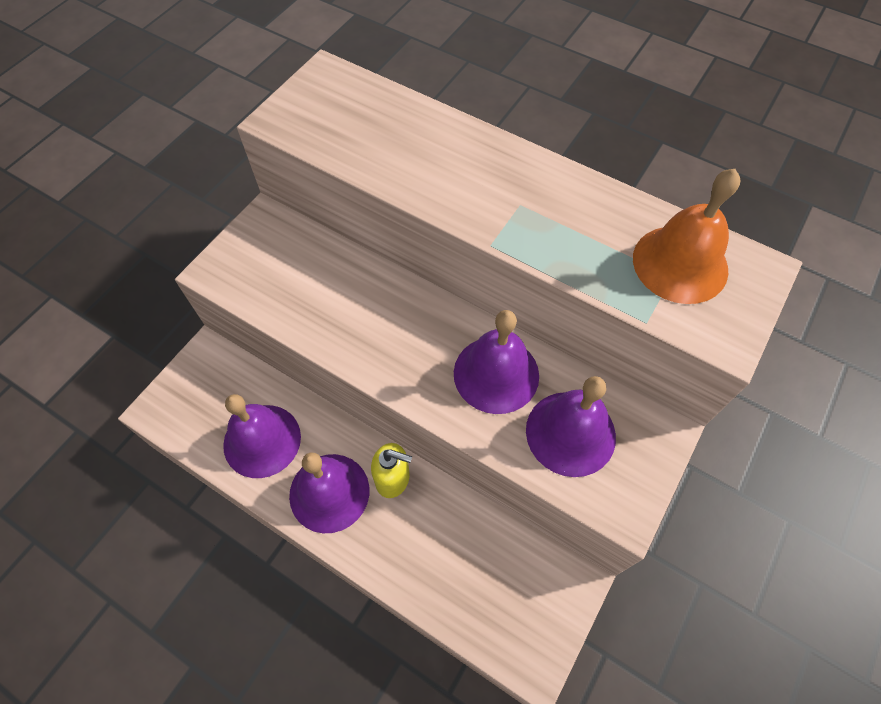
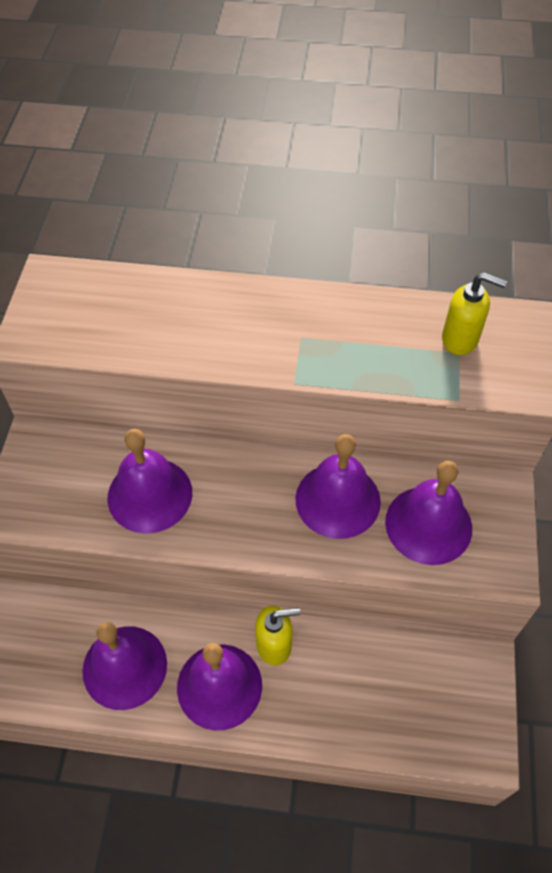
camera: 25 degrees left, 5 degrees down
(333, 301) = (150, 495): none -> purple bell
(680, 263) = (460, 339): orange bell -> yellow soap dispenser

